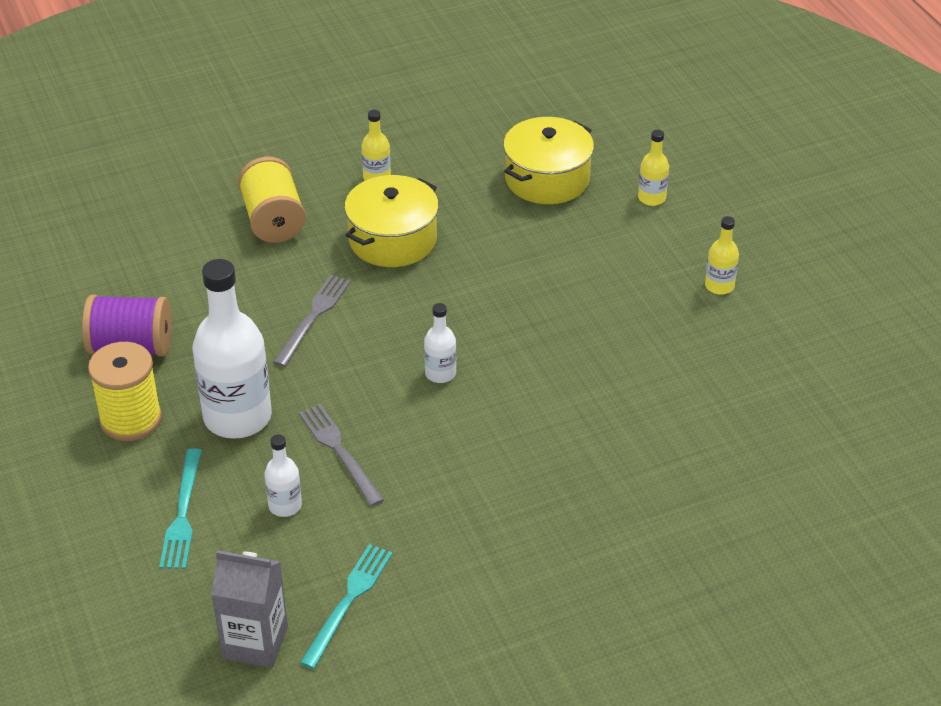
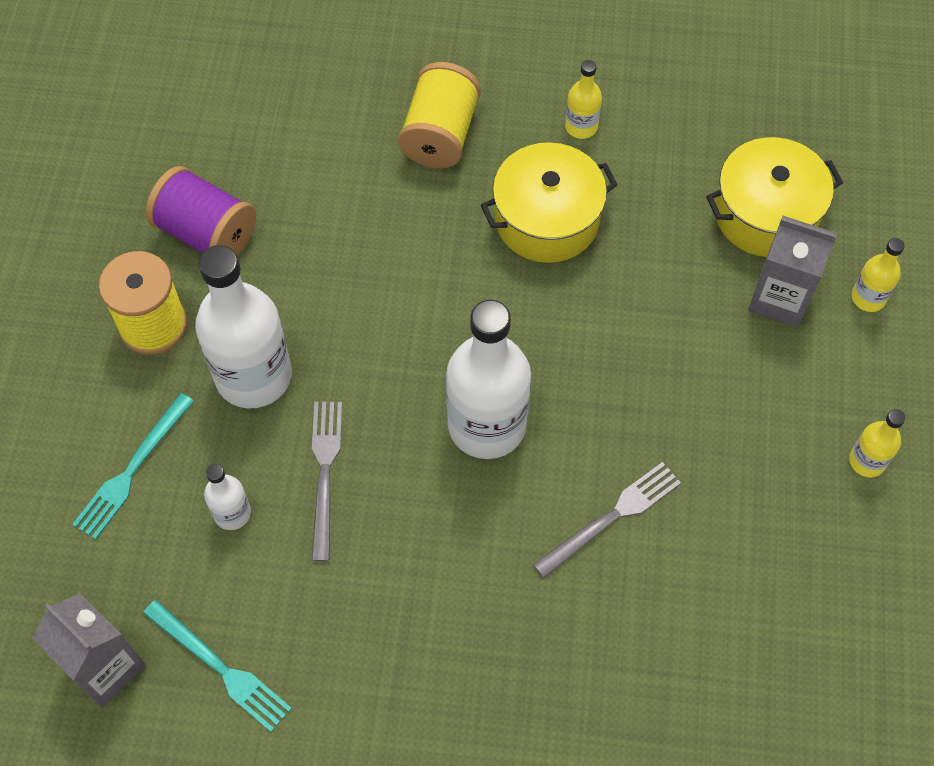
camera: 30 degrees right, 20 degrees up
(313, 317) = (403, 284): grey fork -> grey fork (611, 517)
(348, 601) = (220, 668): turquoise fork -> turquoise fork turned 75 degrees clockwise
(440, 373) = (487, 425): white bottle -> white bottle, size x2.14
(592, 221) = (779, 298): none -> grey carton

